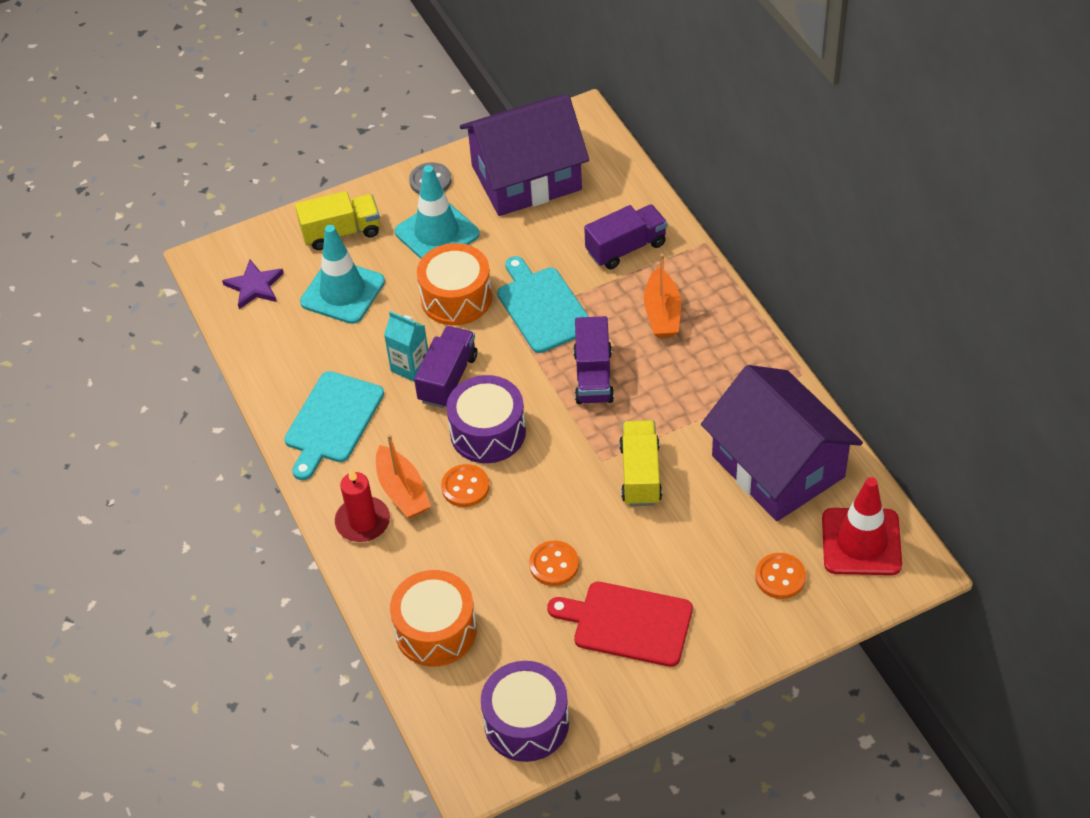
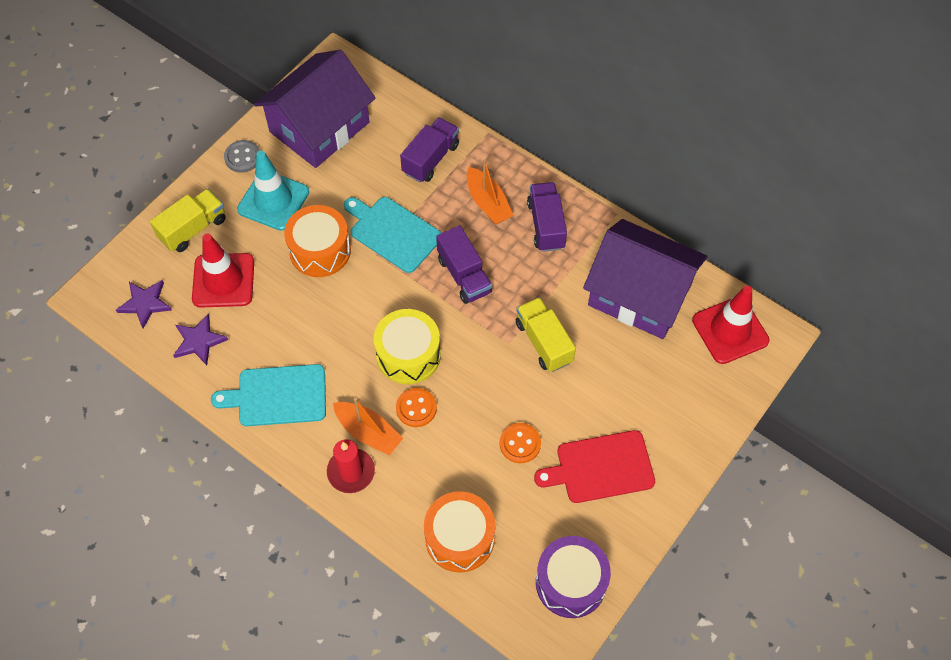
camera: 30 degrees left, 10 degrees up
(285, 340) = (199, 341): none -> purple star
(332, 421) = (277, 396): turquoise cutting board -> turquoise cutting board turned 90 degrees clockwise
(342, 292) = (223, 280): turquoise traffic cone -> red traffic cone
(410, 367) = (315, 324): turquoise carton -> none
(448, 378) = (351, 322): purple truck -> purple truck (546, 225)
(488, 432) = (408, 355): purple drum -> yellow drum
(780, 577) = (689, 382): orange button -> none

